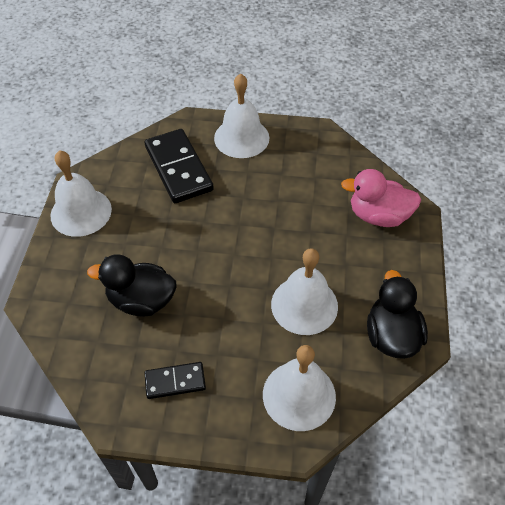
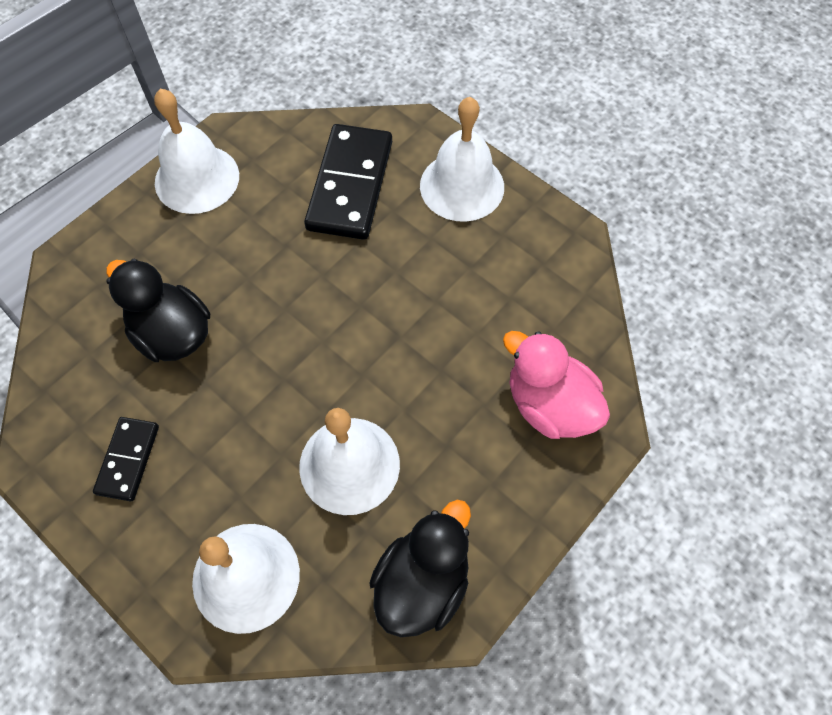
camera: 35 degrees right, 10 degrees up
(175, 381) = (128, 459): black domino -> black domino turned 75 degrees clockwise

